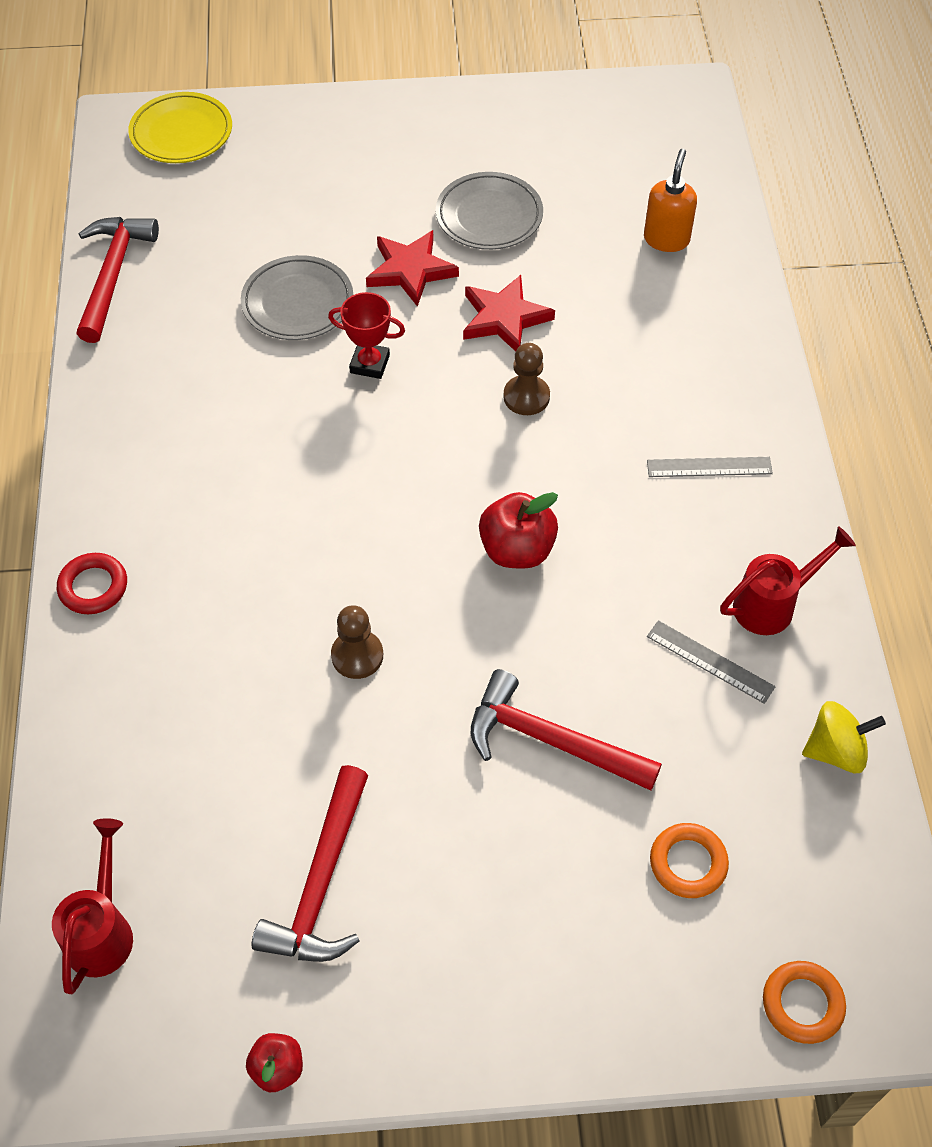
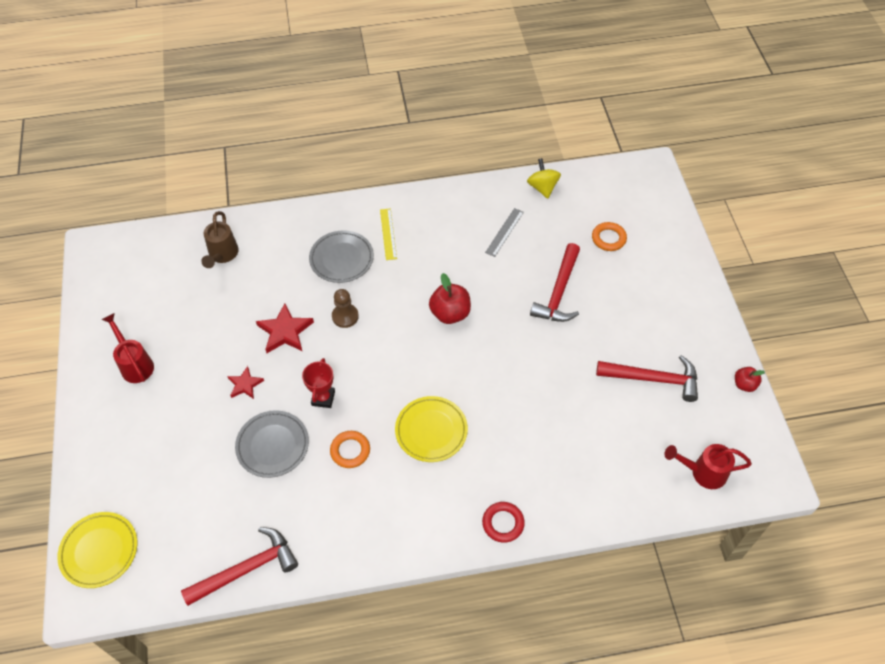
camera: 95 degrees left, 0 degrees up
(113, 275) = (246, 569): red hammer -> red hammer turned 150 degrees clockwise
(281, 503) = (431, 431): none -> yellow plate
(357, 656) = (526, 379): brown pawn -> none
(410, 270) = (245, 384): red star -> red star, size x0.62
(489, 216) = (198, 346): grey plate -> grey plate (341, 259)
(666, 239) = (222, 256): orange soap dispenser -> brown watering can
(709, 467) = (388, 234): grey ruler -> yellow ruler
(773, 604) = (468, 208): red watering can -> red watering can (135, 364)
(802, 1004) = (660, 200): orange ring -> orange ring (350, 451)

